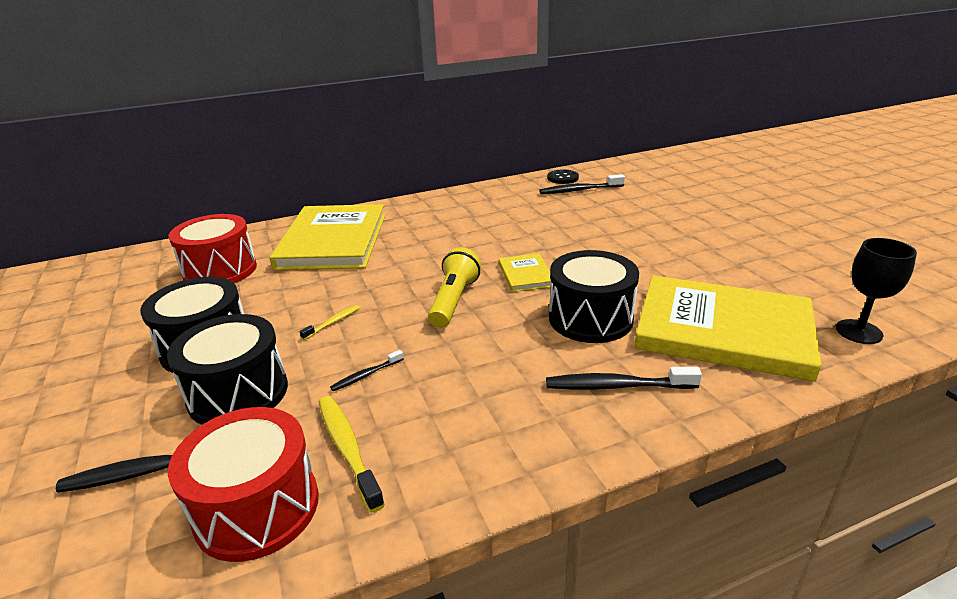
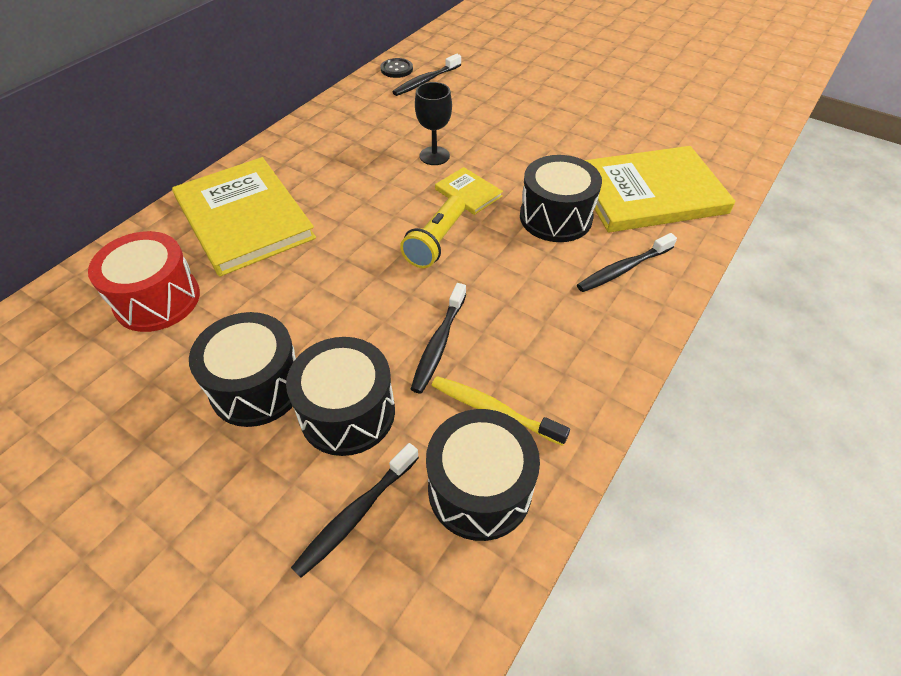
camera: 35 degrees left, 20 degrees up
(257, 508) = (479, 489): red drum -> black drum
(333, 322) = (352, 307): yellow toothbrush -> none
(366, 375) = (438, 344): black toothbrush -> black toothbrush, size x1.79
(454, 300) = (435, 242): yellow flashlight -> yellow flashlight turned 135 degrees counterclockwise
(859, 332) = (724, 162): black goblet -> black goblet (434, 156)

